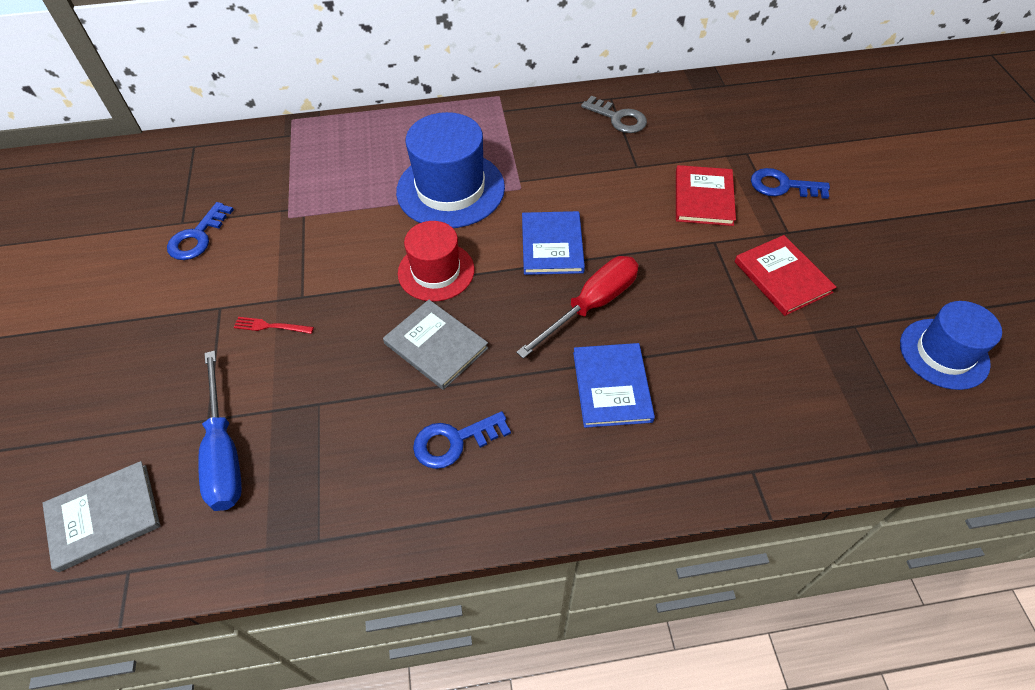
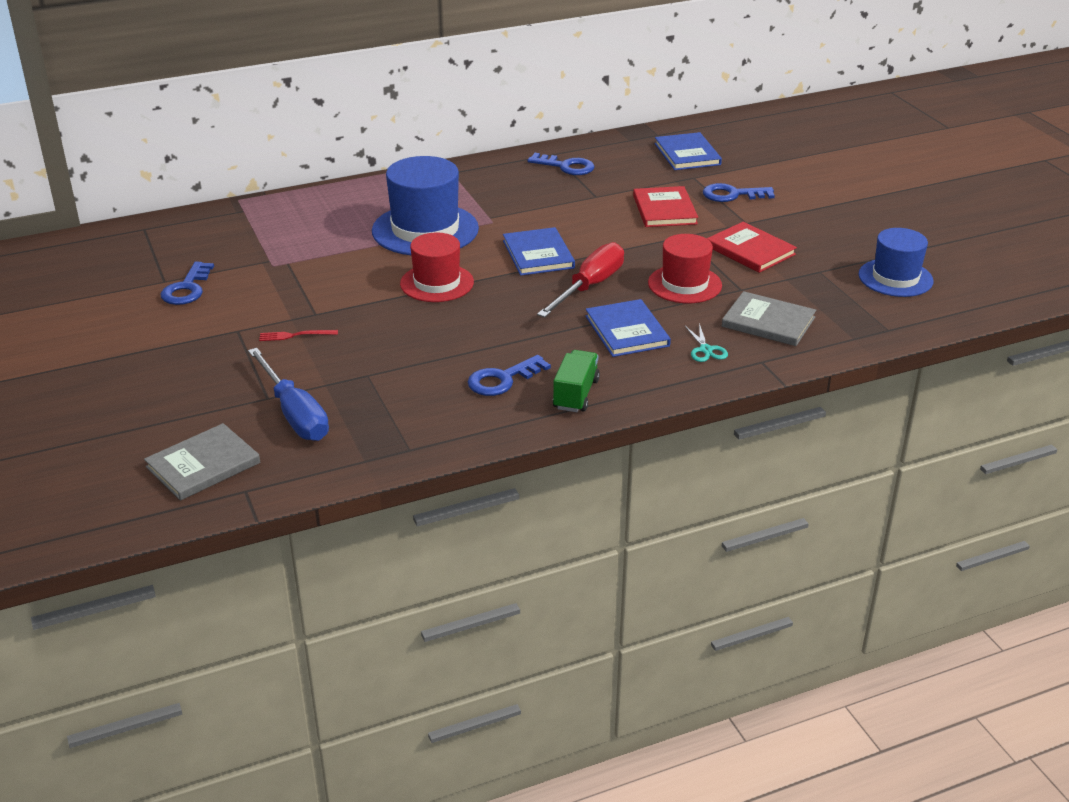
camera: 15 degrees left, 20 degrees down
(436, 346) = (459, 327): grey book -> grey book (768, 322)
(525, 484) = (576, 394): none -> green truck
(618, 118) = (566, 166): grey key -> blue key
(692, 437) = (706, 350): none -> turquoise scissors
(696, 320) = (684, 284): none -> red hat
(748, 117) = (687, 154): none -> blue book

